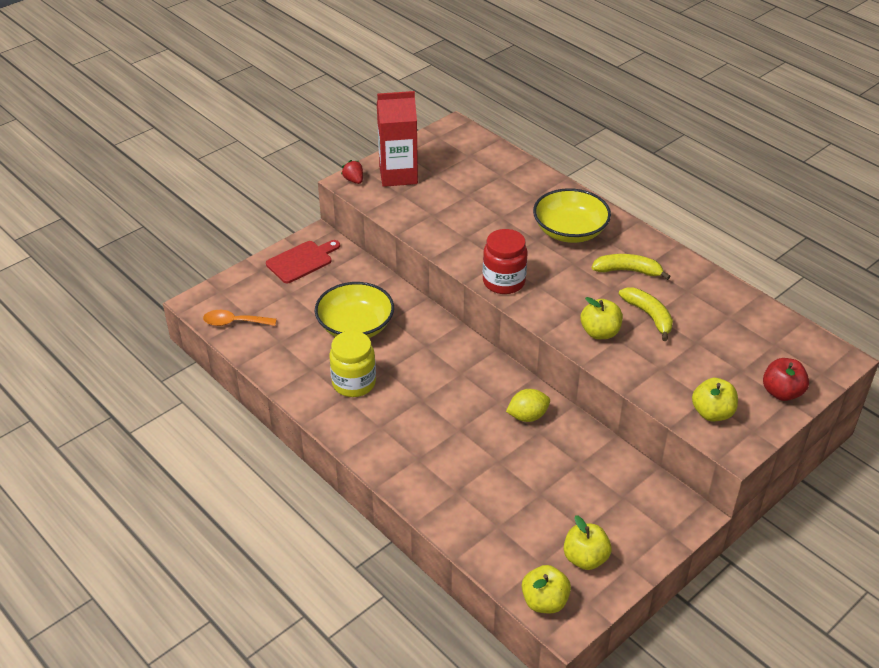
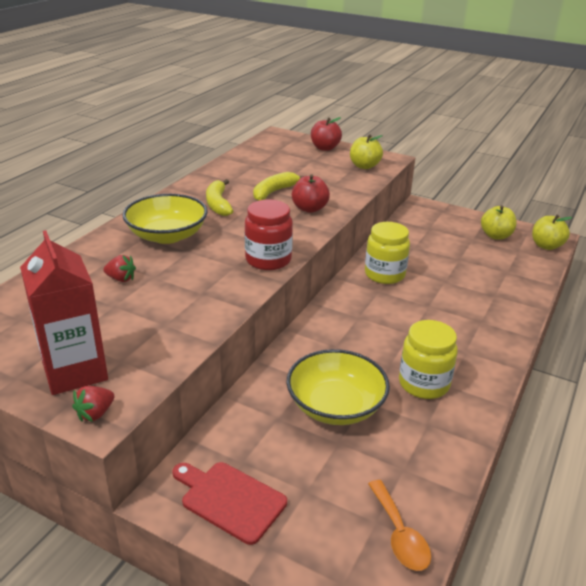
camera: 110 degrees left, 10 degrees down
(504, 201) = (121, 279): none -> red strawberry
(527, 416) = (384, 274): yellow lemon -> yellow jar
(600, 332) = (309, 209): yellow apple -> red apple

